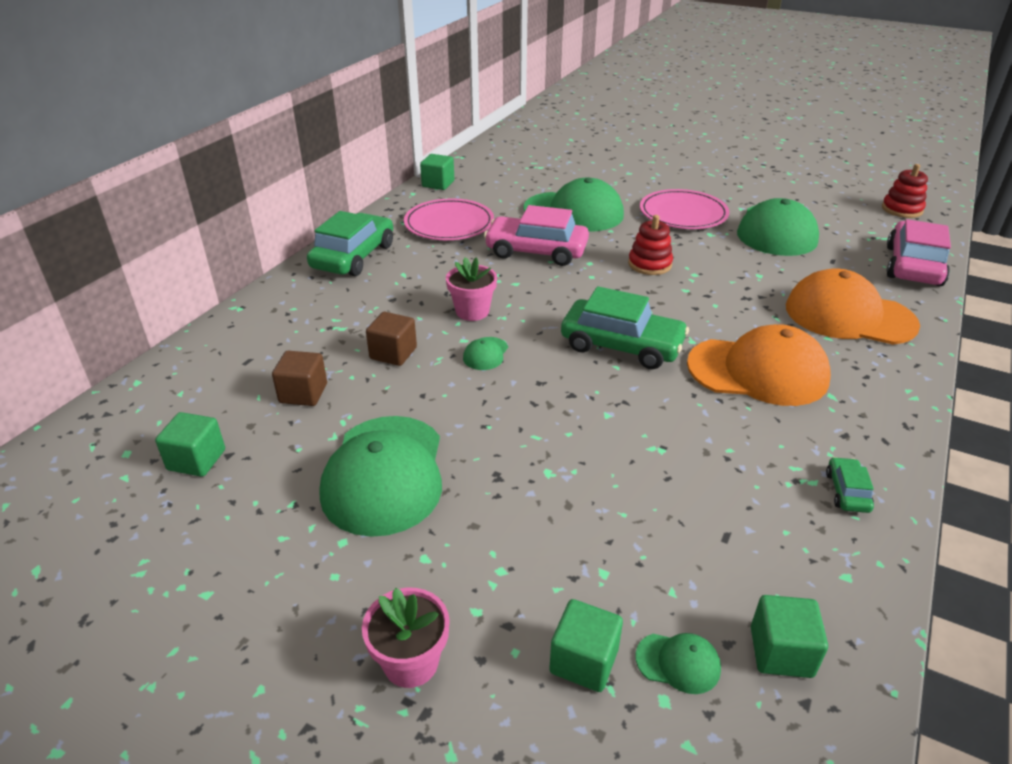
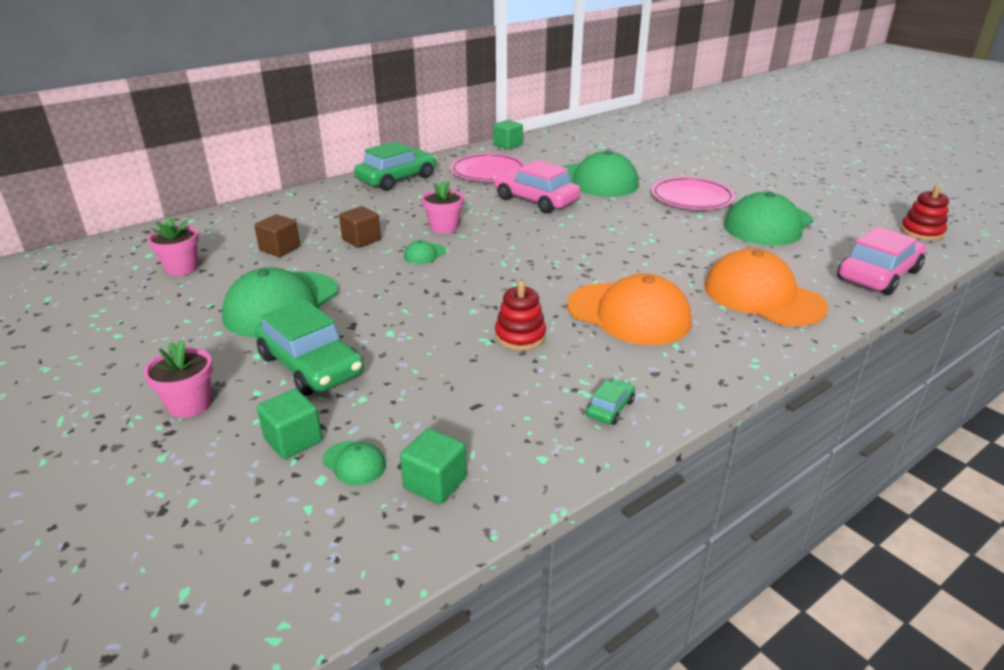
camera: 25 degrees right, 5 degrees down
(196, 460) = (181, 268): green cube -> pink flower pot
(622, 345) = (534, 272): green car -> green car (310, 365)
(649, 264) = (620, 226): red stacking toy -> red stacking toy (520, 336)

